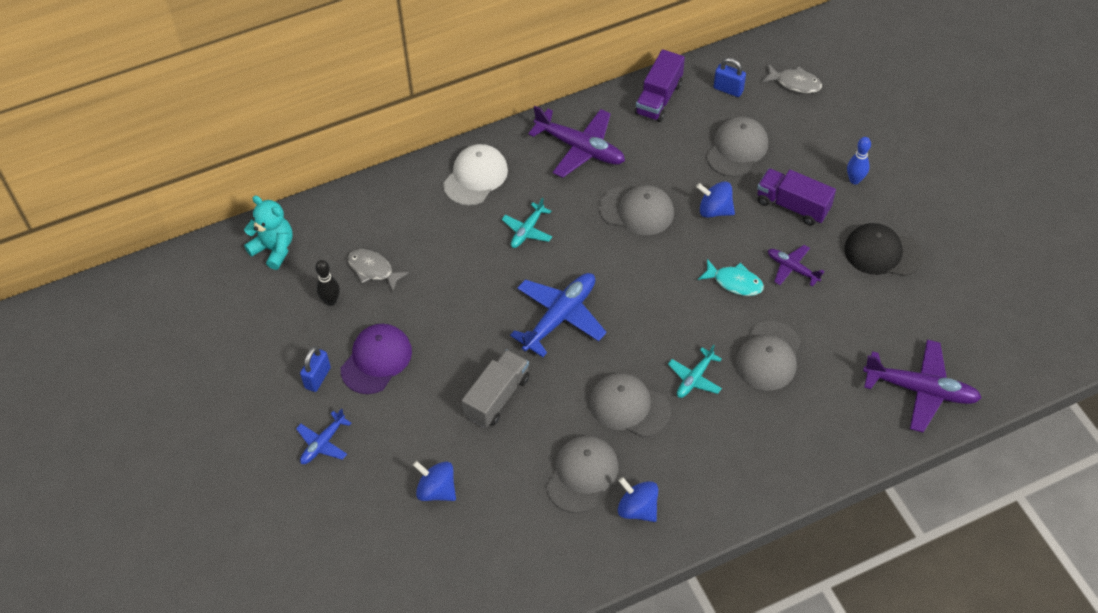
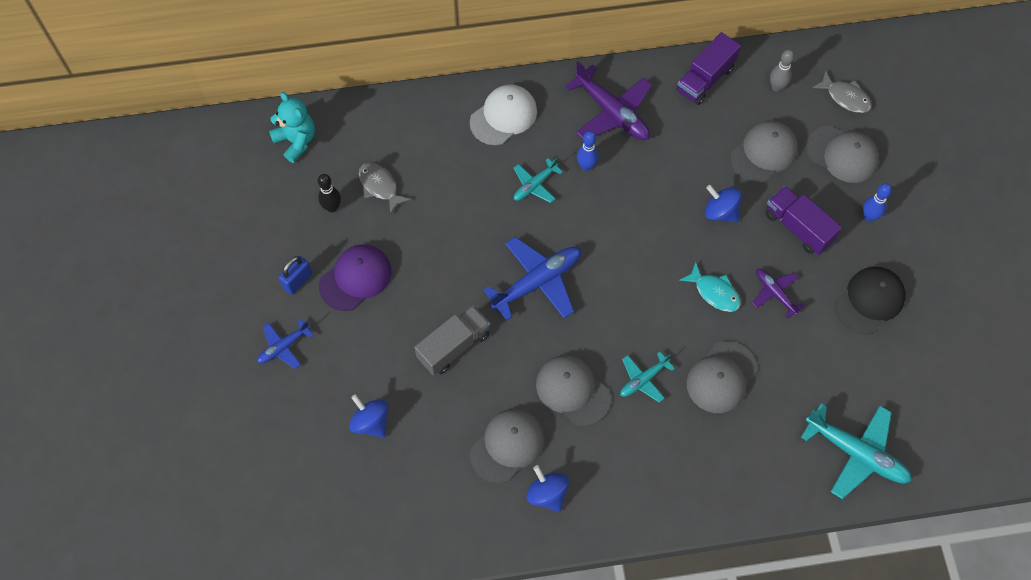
camera: 15 degrees right, 10 degrees up
(572, 201) = (586, 166): none -> blue bowling pin
(637, 210) = (645, 192): grey cap -> grey cap (842, 154)
(728, 89) = (776, 87): blue padlock -> grey bowling pin
(882, 252) = (869, 301): black cap -> black cap turned 105 degrees clockwise
(920, 390) = (856, 453): purple plane -> turquoise plane

